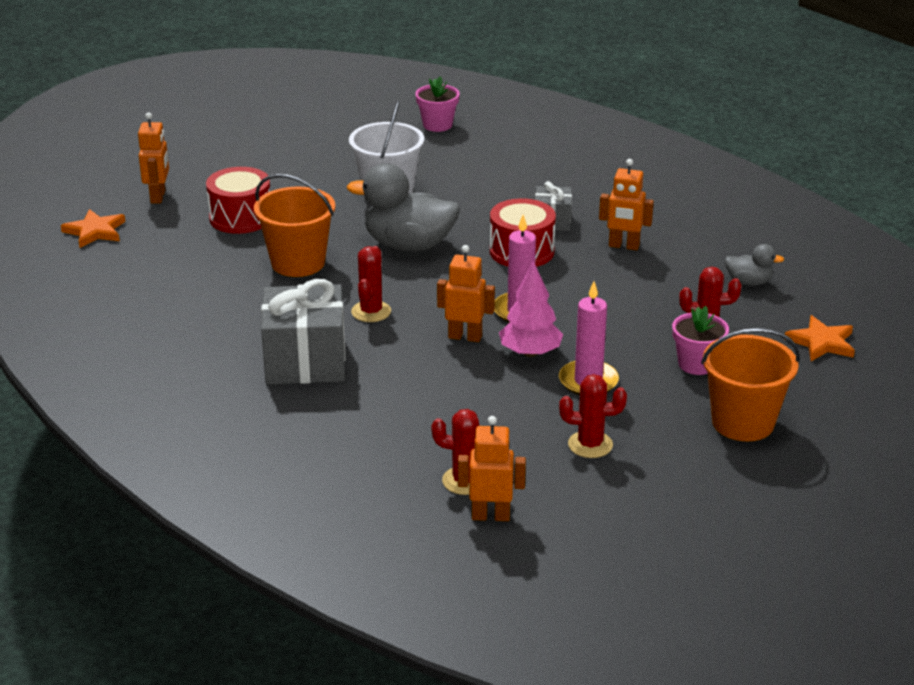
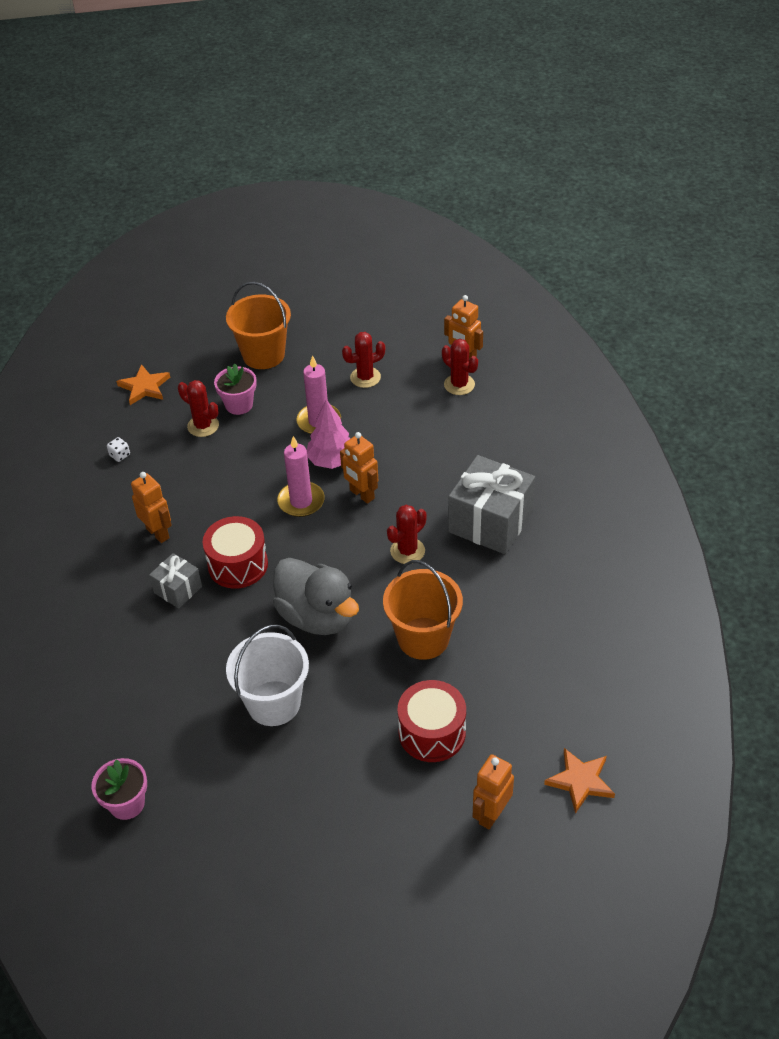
camera: 145 degrees left, 15 degrees up
(590, 445) = (365, 377): red cactus -> red cactus turned 60 degrees counterclockwise
(749, 282) = (120, 455): grey duck -> white dice

